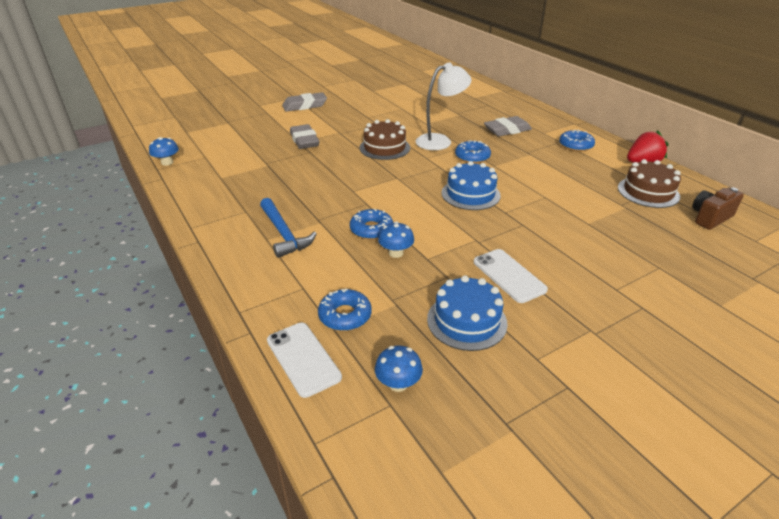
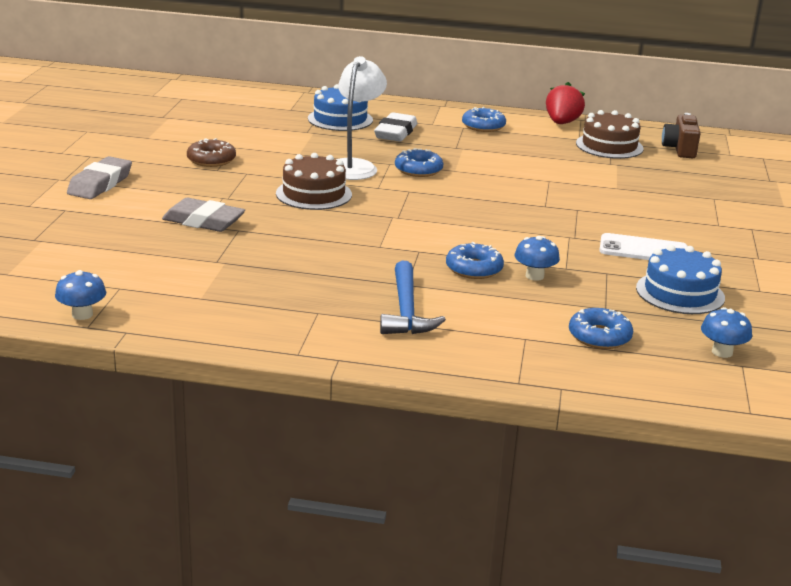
camera: 50 degrees left, 10 degrees down
(284, 234) = (406, 310): blue hammer -> blue hammer turned 75 degrees clockwise
(303, 358) = (636, 378): white phone -> none
(376, 111) = (211, 160): none -> brown donut
(470, 194) = (488, 203): blue cake -> blue cake (340, 119)
(507, 130) = (395, 133): grey eraser -> white eraser

